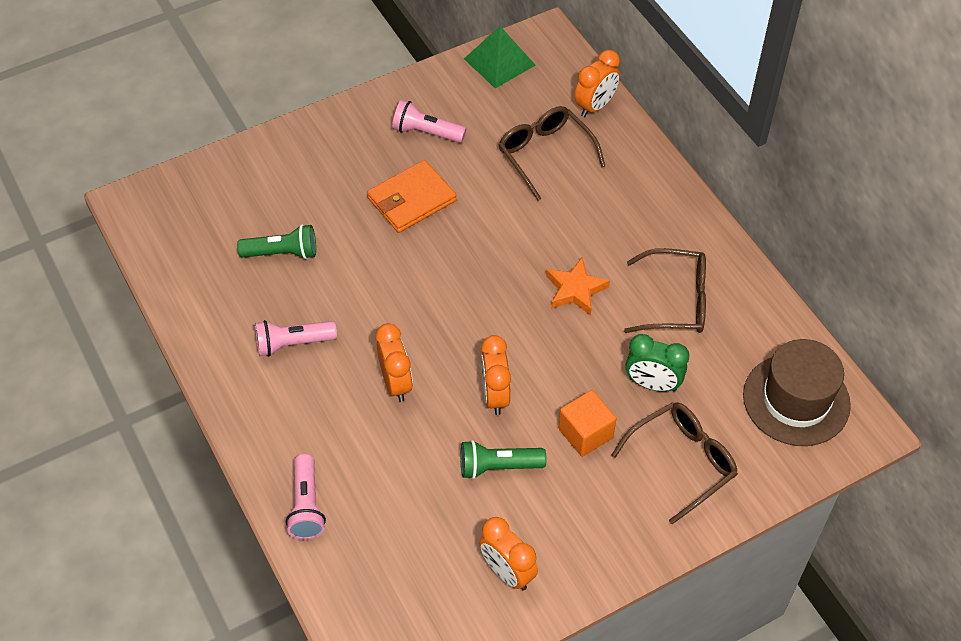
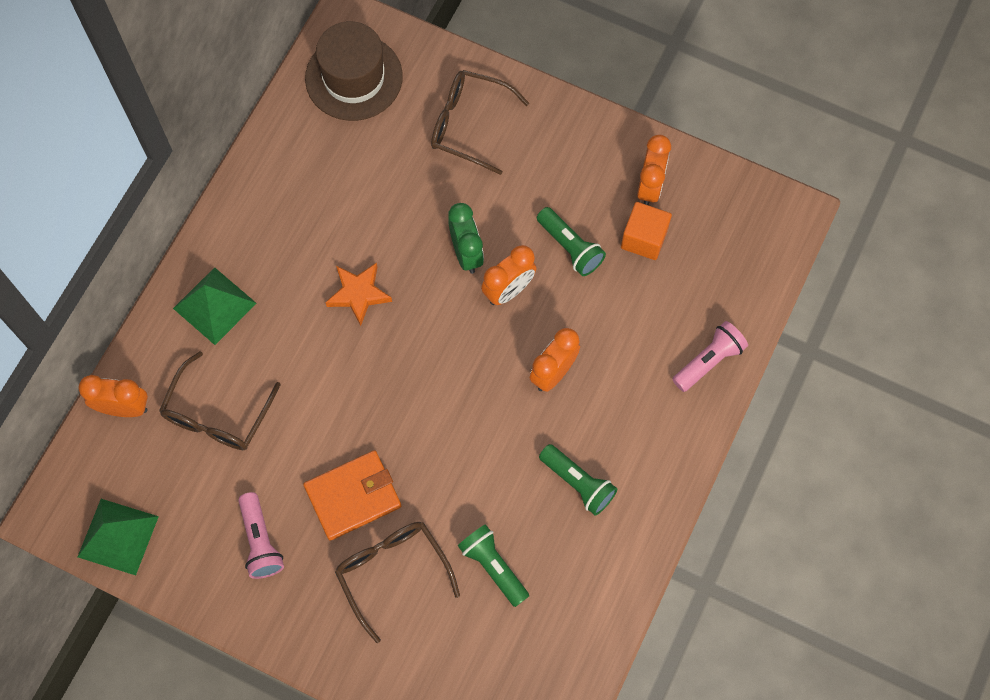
camera: 125 degrees left, 15 degrees up
(293, 343) = (578, 483): pink flashlight -> green flashlight
(412, 199) = (353, 496): orange wallet -> orange wallet turned 45 degrees counterclockwise
(585, 433) = (494, 204): orange cube -> orange cube (644, 238)
(639, 195) = (214, 305): none -> green pyramid
(652, 384) = (412, 183): green clock -> green clock (466, 253)
(676, 301) = (315, 211): brown glasses -> brown glasses (392, 572)

